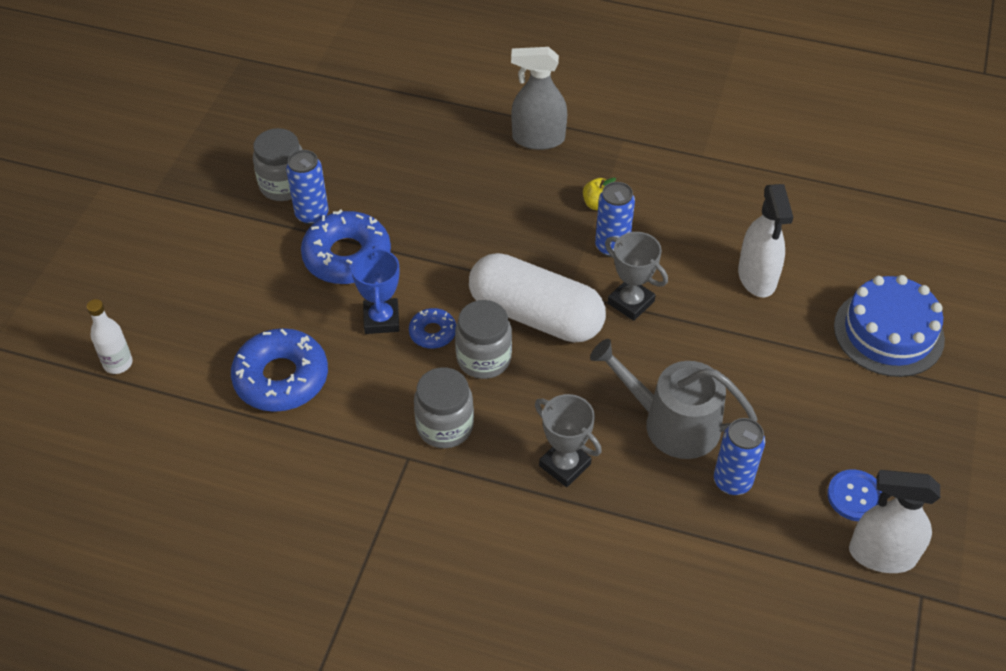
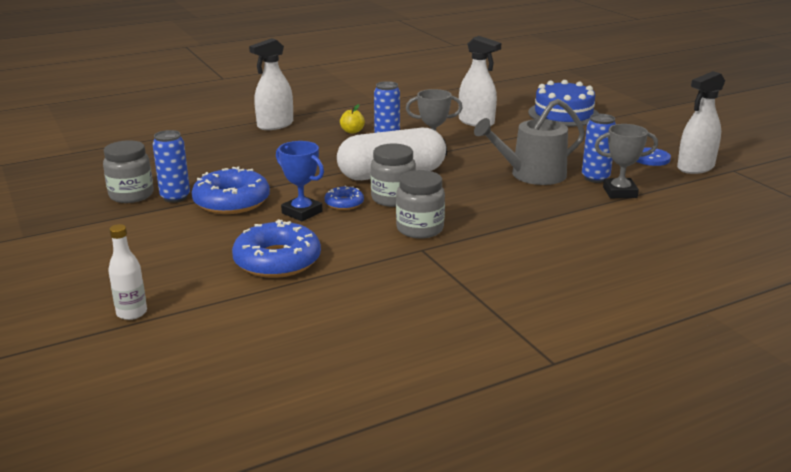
camera: 45 degrees left, 25 degrees down
(538, 139) = (275, 125): grey spray bottle -> white spray bottle
(565, 465) = (510, 210): grey trophy -> grey trophy (620, 192)

